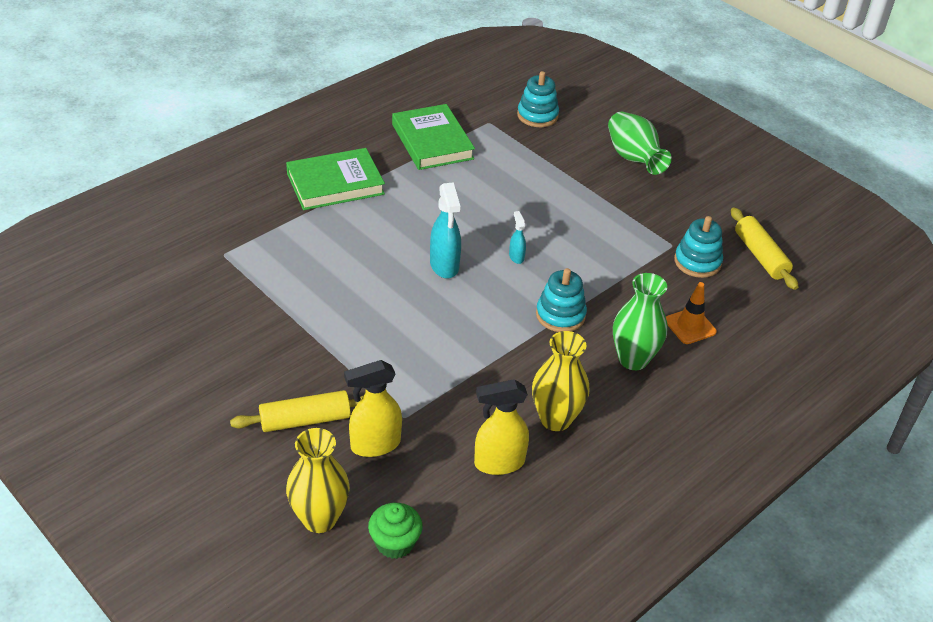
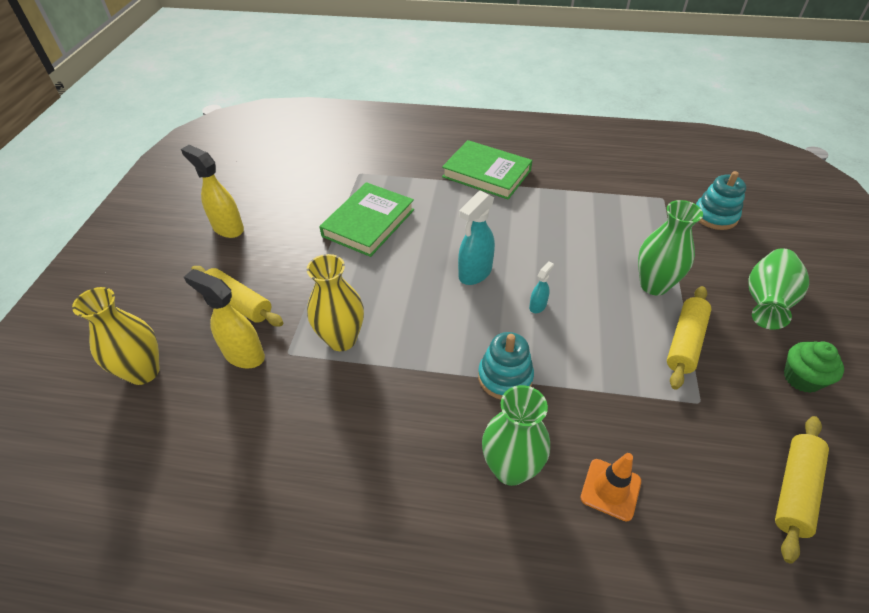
camera: 55 degrees right, 5 degrees up
(395, 543) = (145, 433): green cupcake -> green cupcake (802, 378)
(432, 141) = (596, 186): green book -> green book (368, 223)
(498, 463) = (286, 446): yellow spray bottle -> yellow spray bottle (228, 228)
(555, 419) = (374, 455): yellow vase -> yellow vase (342, 339)
(563, 191) = (654, 285): none -> green vase
(624, 216) = (685, 342): none -> yellow rolling pin
(697, 262) = (706, 437): turquoise stacking toy -> none

